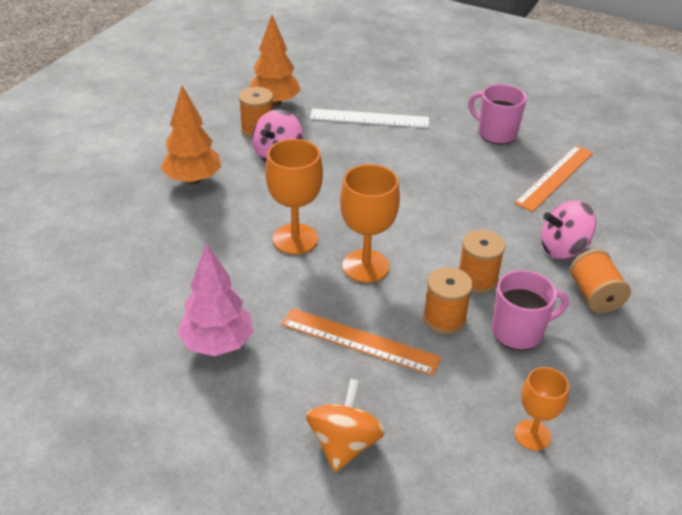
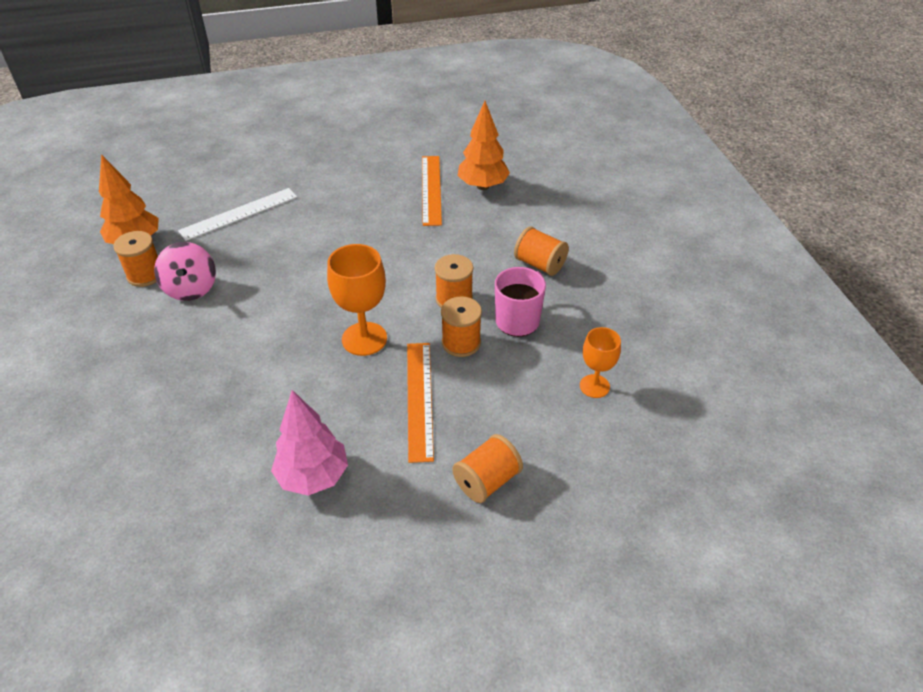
camera: 40 degrees left, 5 degrees up
(193, 180) = (133, 354): orange tree -> orange tree (482, 186)
(295, 239) = (284, 351): orange goblet -> none
(344, 444) = (487, 481): orange spinning top -> orange spool
(359, 341) = (419, 399): orange ruler -> orange ruler turned 75 degrees counterclockwise
(496, 133) = (355, 176): pink mug -> none
(563, 248) = (488, 241): pink spinning top -> none

